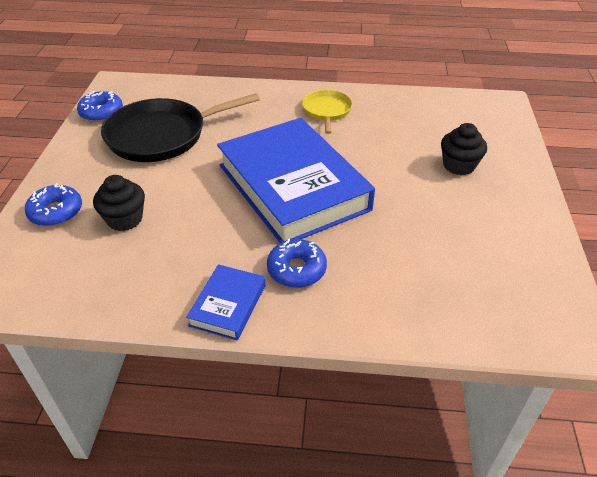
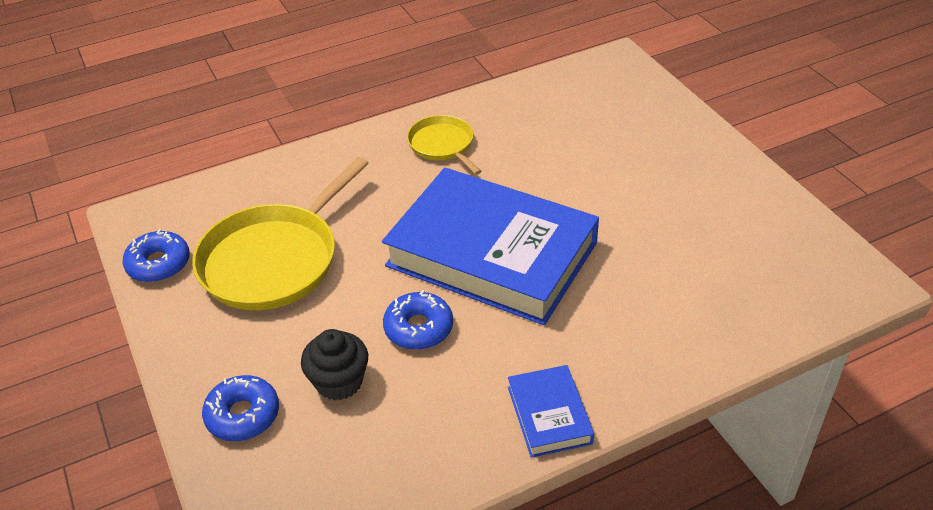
camera: 30 degrees left, 0 degrees up
(162, 135) = (274, 260): black pan -> yellow pan
(296, 269) = (581, 342): blue donut -> blue donut (418, 328)
(459, 165) = (636, 153): black cupcake -> none

